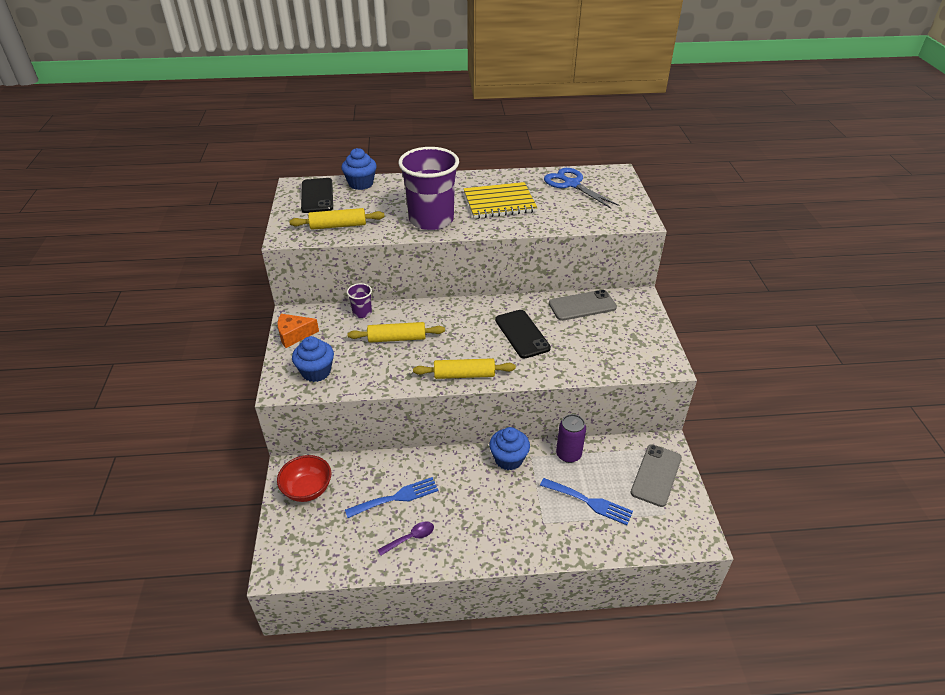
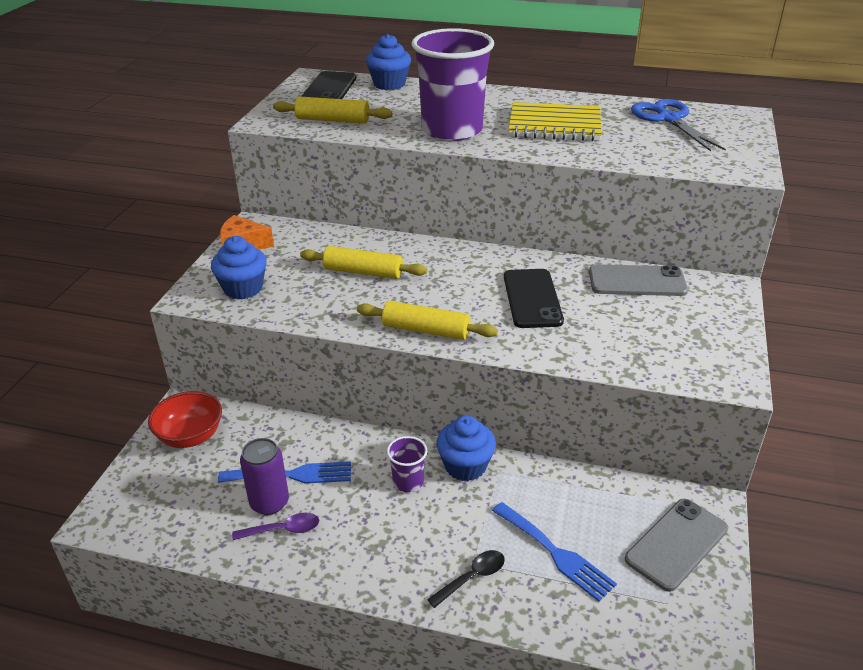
camera: 20 degrees right, 5 degrees down
(362, 312) = (337, 236): purple cup -> purple cup (408, 482)
(547, 533) = (472, 577): none -> black spoon
(568, 454) = (554, 481): purple can -> purple can (269, 502)

